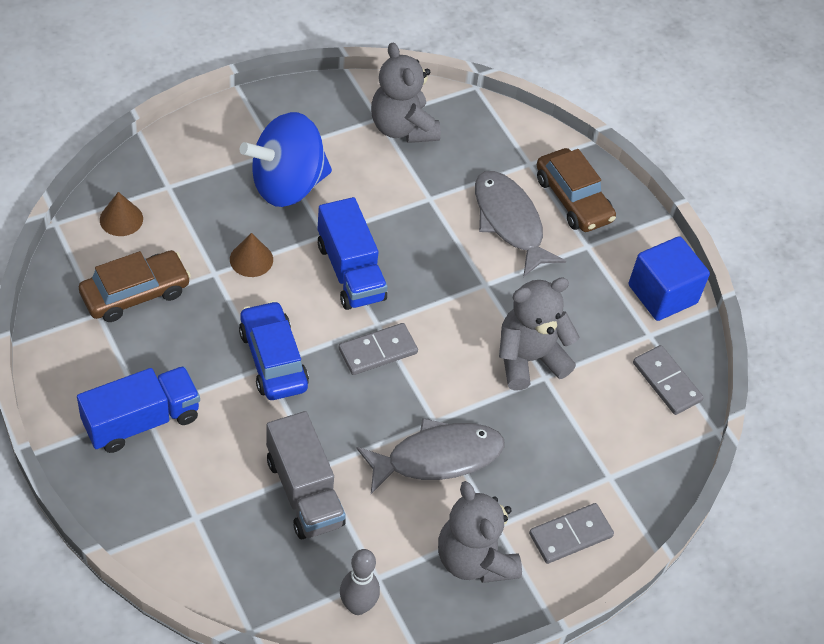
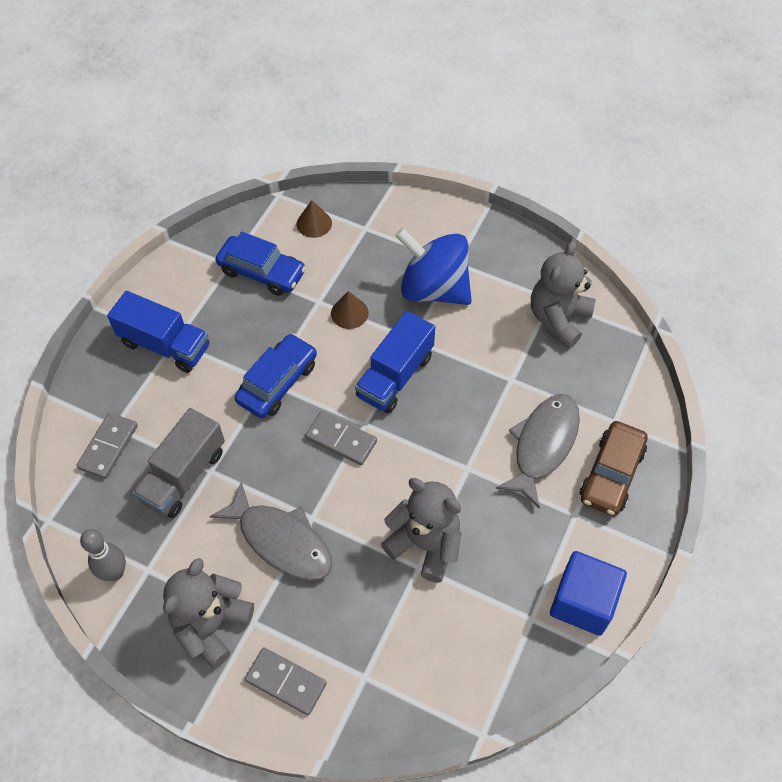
camera: 60 degrees right, 5 degrees up
(135, 293) = (262, 272): brown car -> blue car
(666, 382) = (496, 662): grey domino -> grey domino (108, 447)

